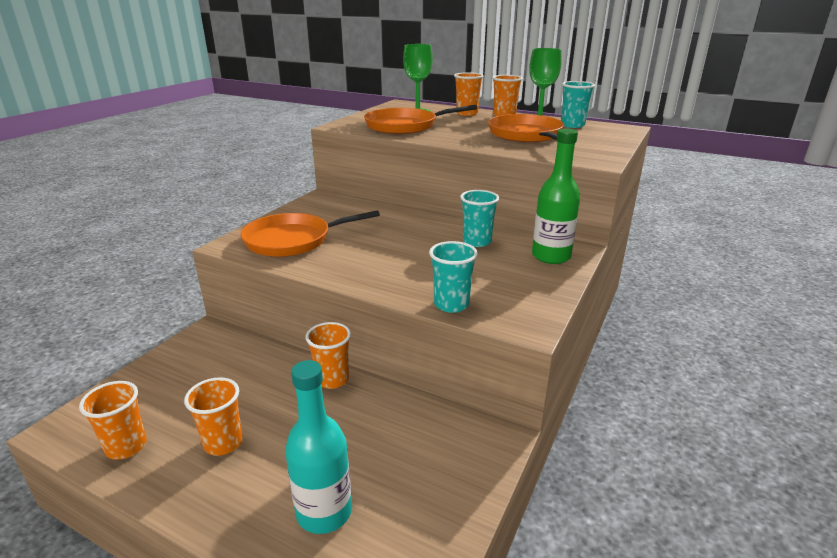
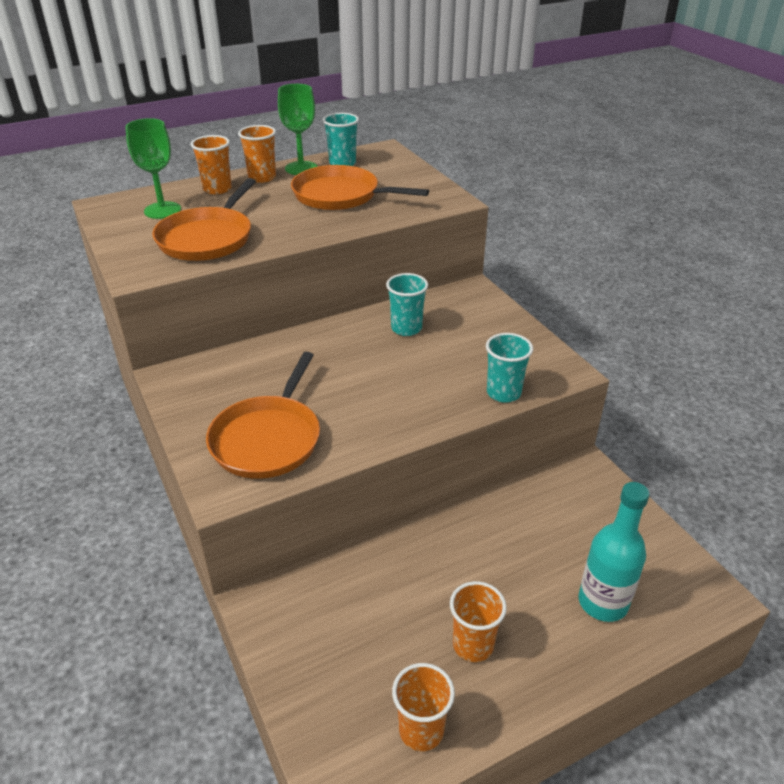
camera: 55 degrees left, 10 degrees up
(332, 379) = (438, 532): orange cup -> none
(551, 256) = (474, 307): green bottle -> none

